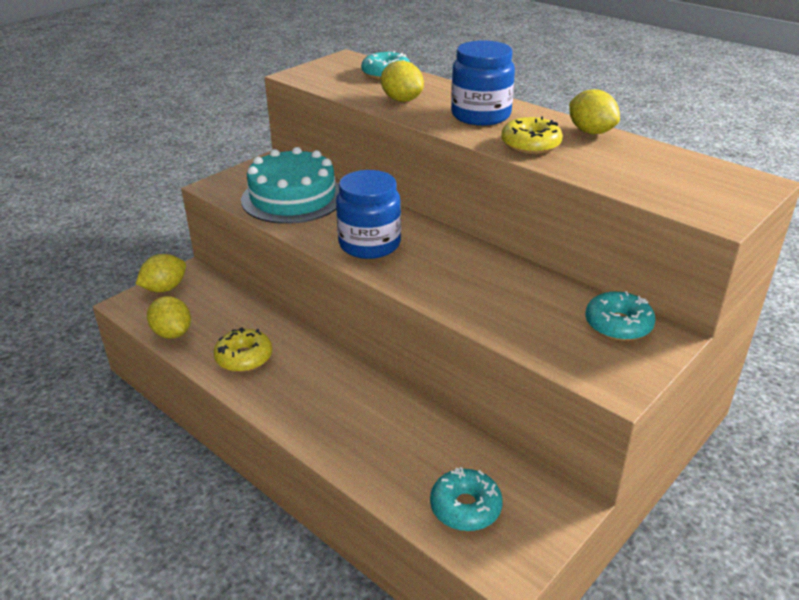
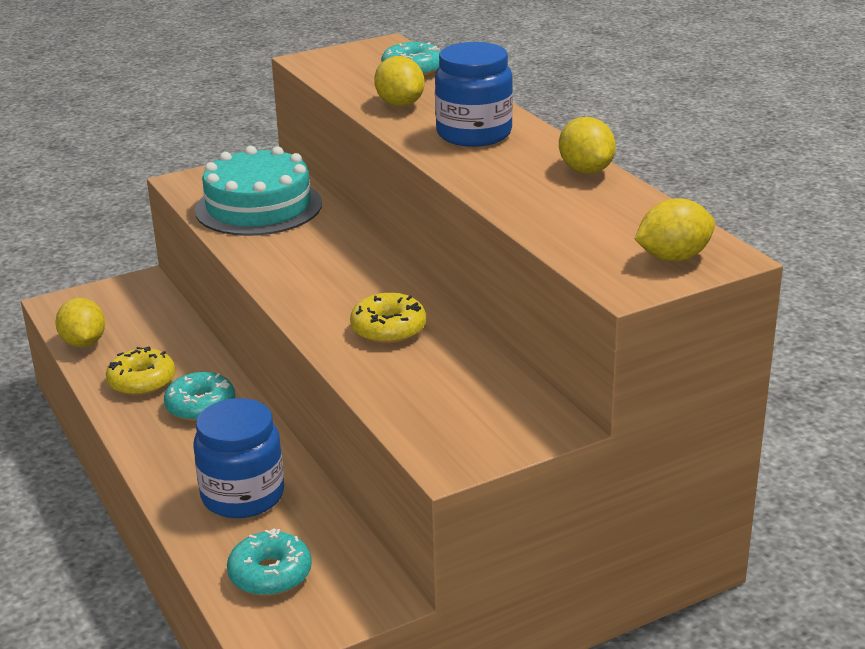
camera: 20 degrees right, 5 degrees down
(165, 288) = (105, 294): yellow lemon -> yellow lemon (673, 258)
(369, 244) = (302, 271): blue jar -> blue jar (243, 495)
(530, 145) = (495, 176): yellow donut -> yellow donut (388, 329)
(618, 325) = (509, 403): turquoise donut -> turquoise donut (201, 406)

